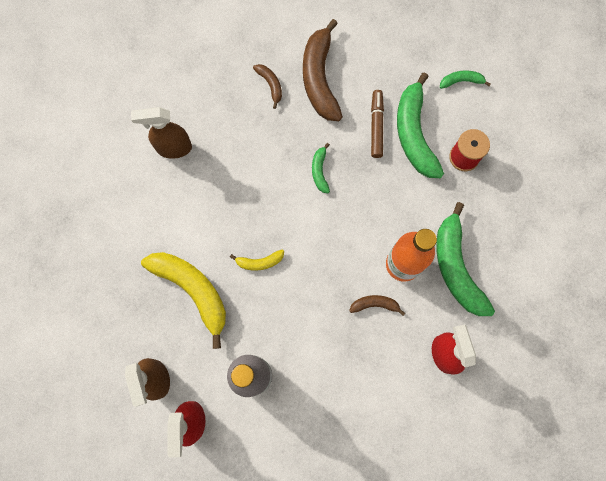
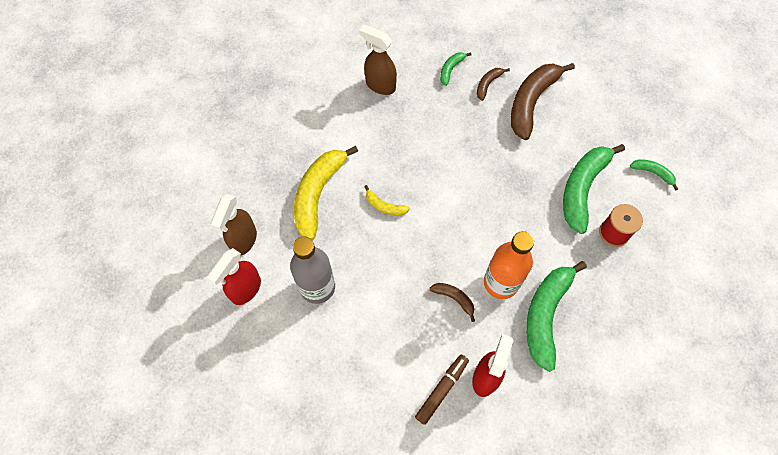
camera: 35 degrees right, 10 degrees down
(193, 290) = (318, 194): yellow banana -> yellow banana turned 150 degrees counterclockwise
(270, 85) = (488, 84): brown banana -> brown banana turned 150 degrees counterclockwise
(320, 171) = (482, 169): green banana -> green banana (451, 69)
(376, 126) = (553, 164): brown marker -> brown marker (441, 389)

